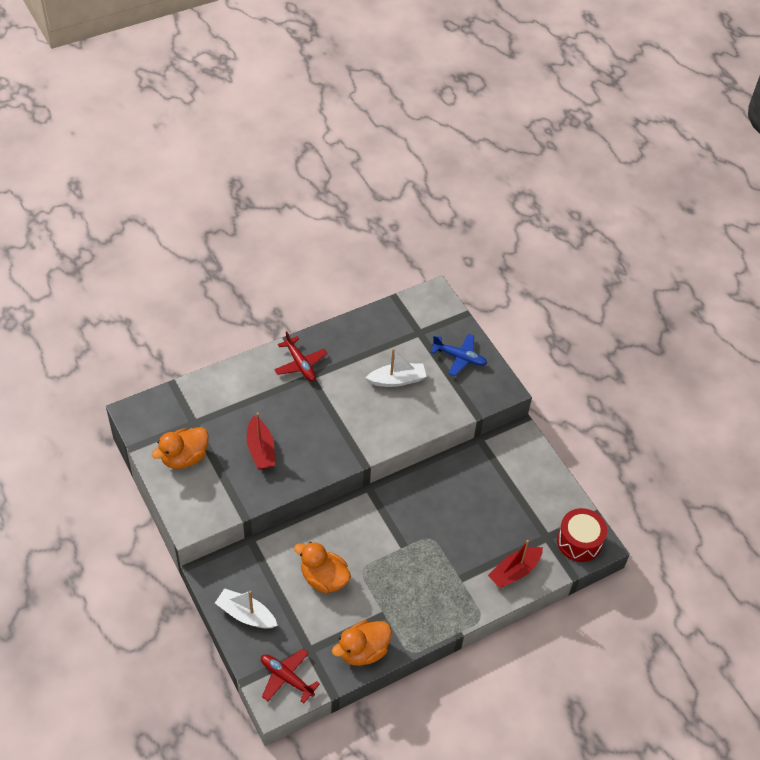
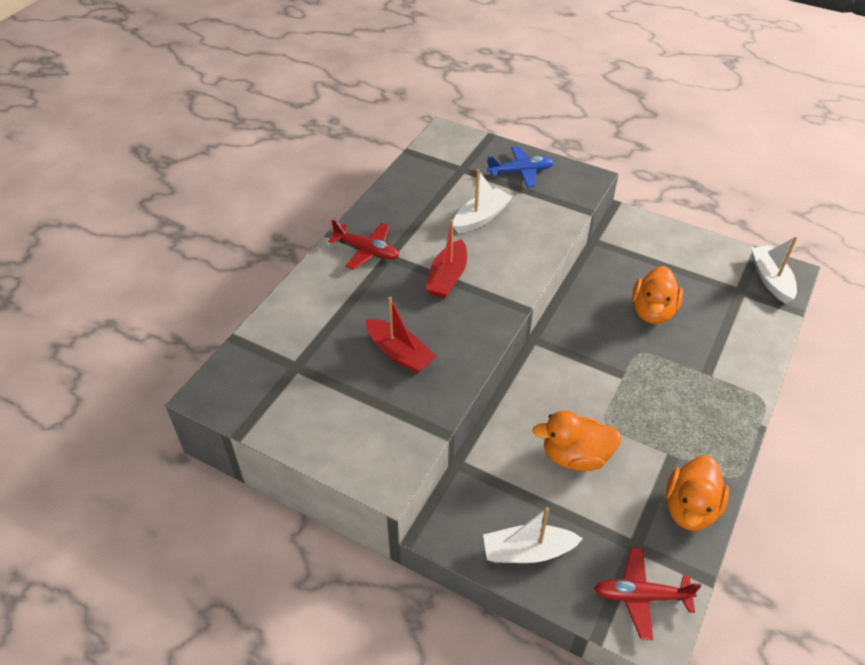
camera: 30 degrees left, 5 degrees down
(184, 457) = (316, 409): orange duck -> orange duck (652, 311)
(514, 571) = (746, 338): red boat -> red boat (447, 277)
(579, 541) = (770, 279): red drum -> white boat

